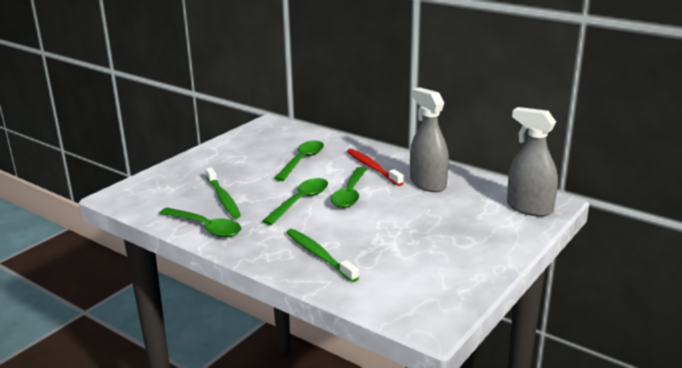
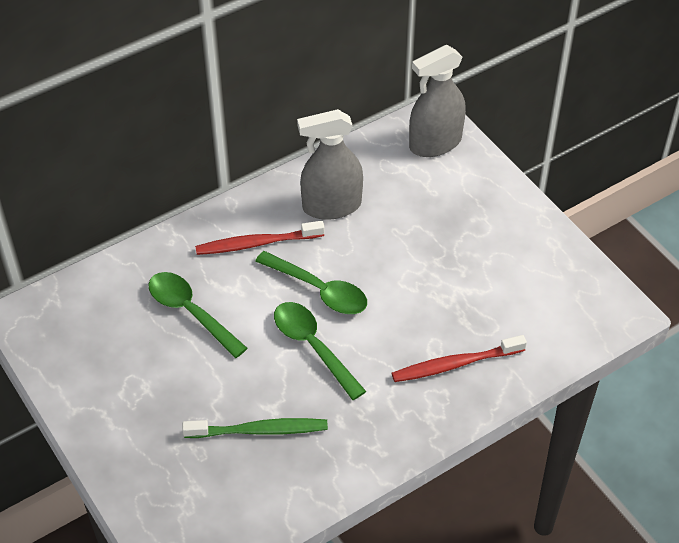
camera: 70 degrees left, 25 degrees up
(206, 228) = (335, 466): green spoon -> none
(319, 255) = (455, 364): green toothbrush -> red toothbrush

